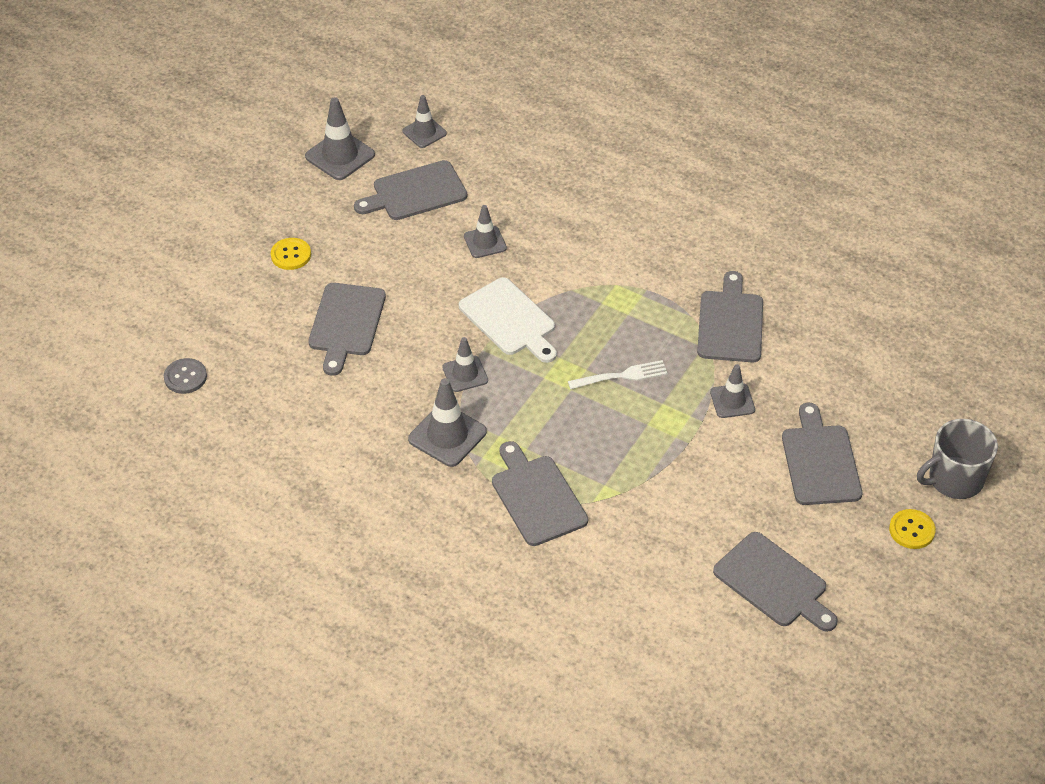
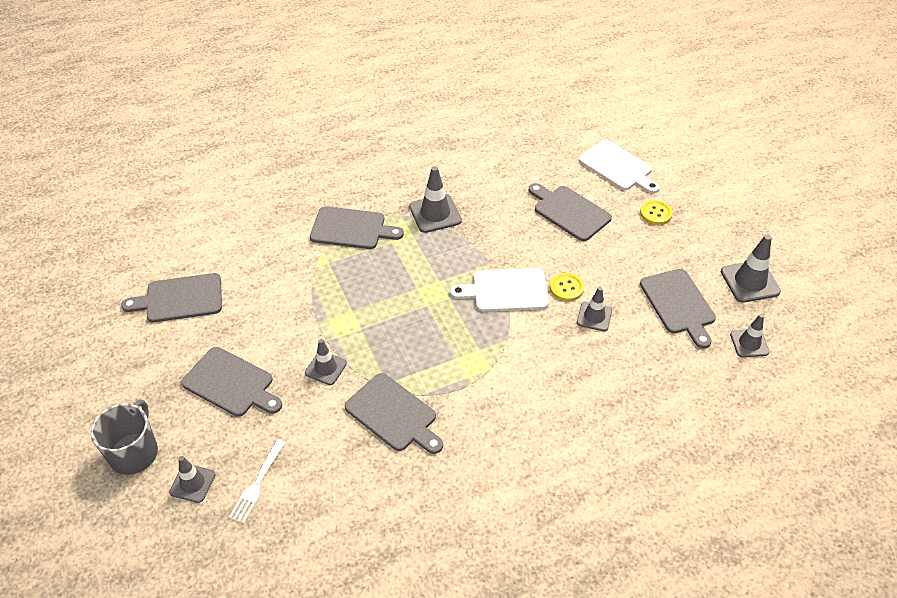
camera: 125 degrees right, 0 degrees up
(185, 377) = (580, 131): grey button -> none
(232, 315) = (617, 167): none -> white cutting board
(415, 192) = (678, 304): grey cutting board -> grey cutting board turned 150 degrees clockwise
(465, 374) = (477, 245): grey traffic cone -> grey traffic cone (192, 483)
(621, 376) = (404, 320): white fork -> white fork (257, 483)
(911, 530) = (131, 395): yellow button -> yellow button (566, 288)

